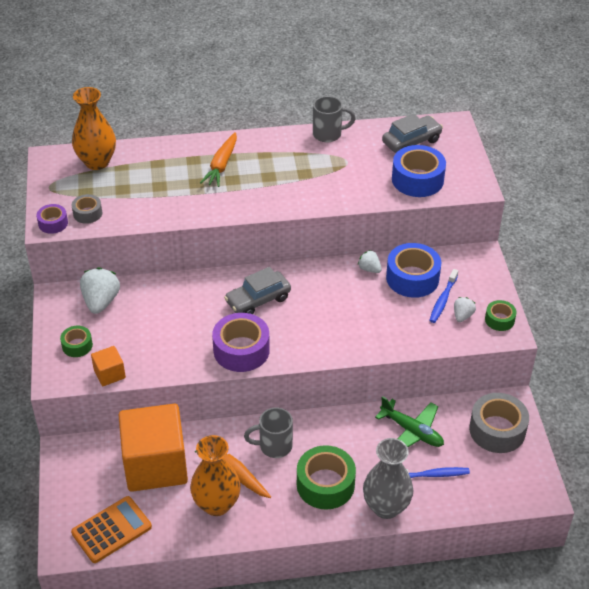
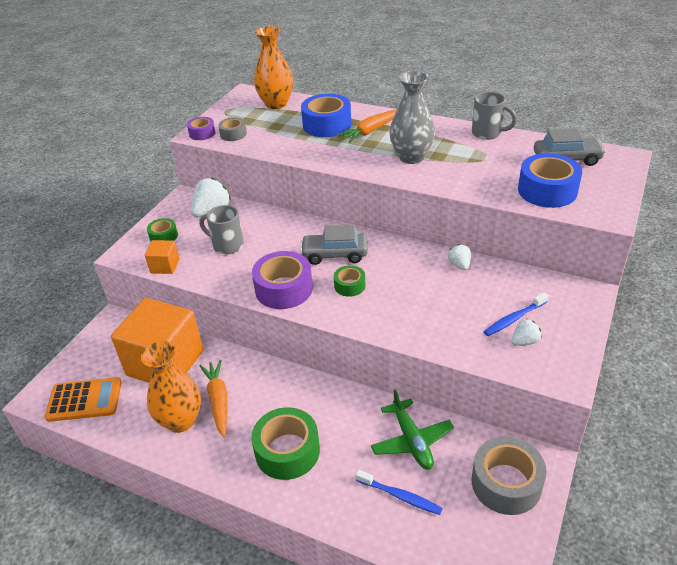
camera: 35 degrees right, 5 degrees down
(274, 446) = (272, 393): grey mug -> grey mug (227, 245)
(386, 507) = (326, 504): grey vase -> grey vase (411, 157)
(412, 278) = (497, 287): blue tape -> blue tape (327, 125)
(499, 320) = (565, 361): green tape -> green tape (349, 286)

